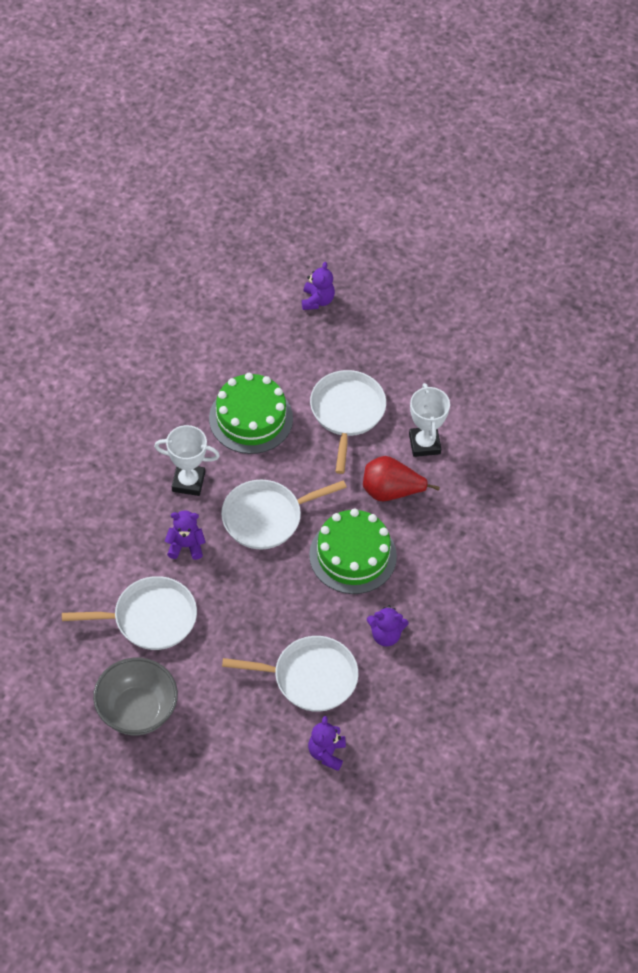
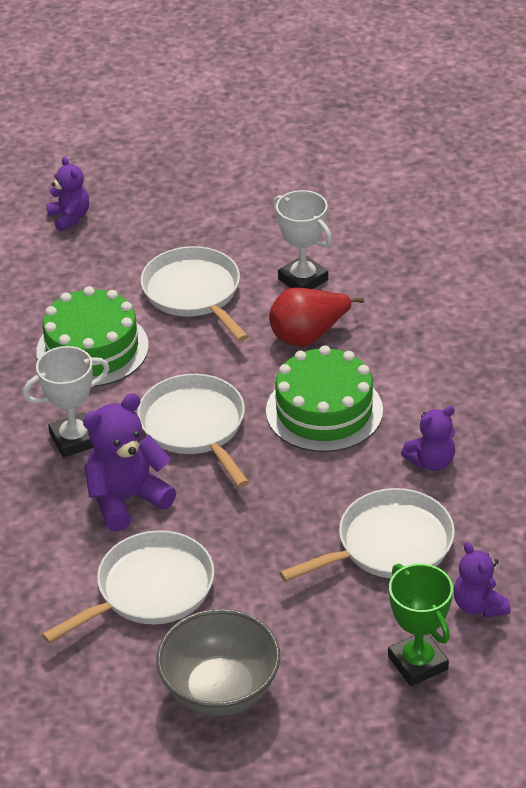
camera: 30 degrees left, 15 degrees down
(185, 546) = (127, 499): purple teddy bear -> purple teddy bear, size x1.61
(259, 767) = (418, 663): none -> green trophy
(266, 517) = (195, 426): white pan -> white pan turned 120 degrees clockwise

